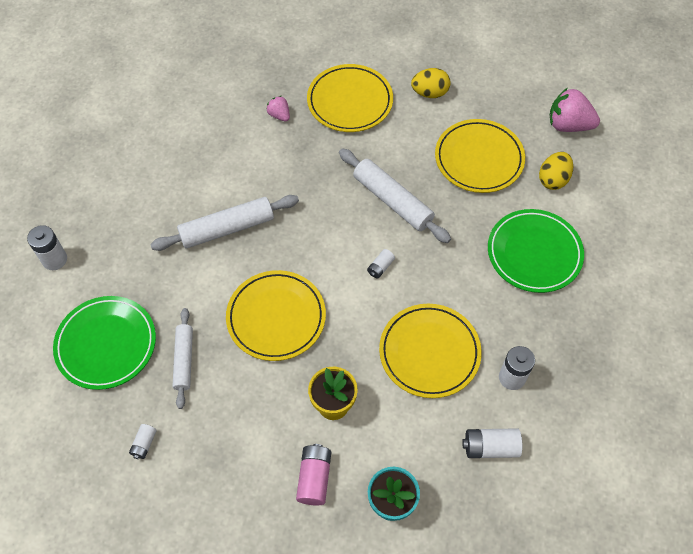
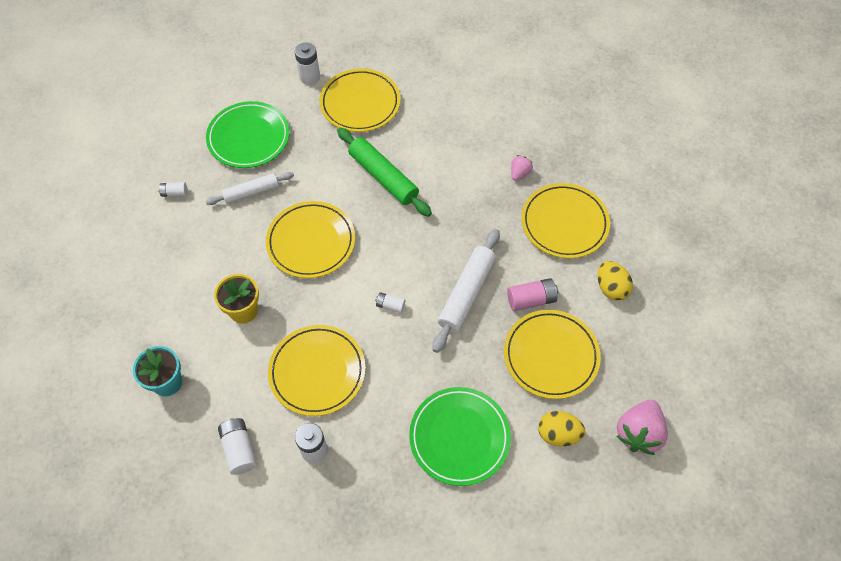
camera: 70 degrees right, 0 degrees up
(120, 221) = (360, 103): none -> yellow plate
(227, 228) = (383, 177): white rolling pin -> green rolling pin
(314, 478) = (176, 317): pink battery -> pink battery (531, 299)
(568, 125) = (638, 433): pink strawberry -> pink strawberry turned 150 degrees counterclockwise

